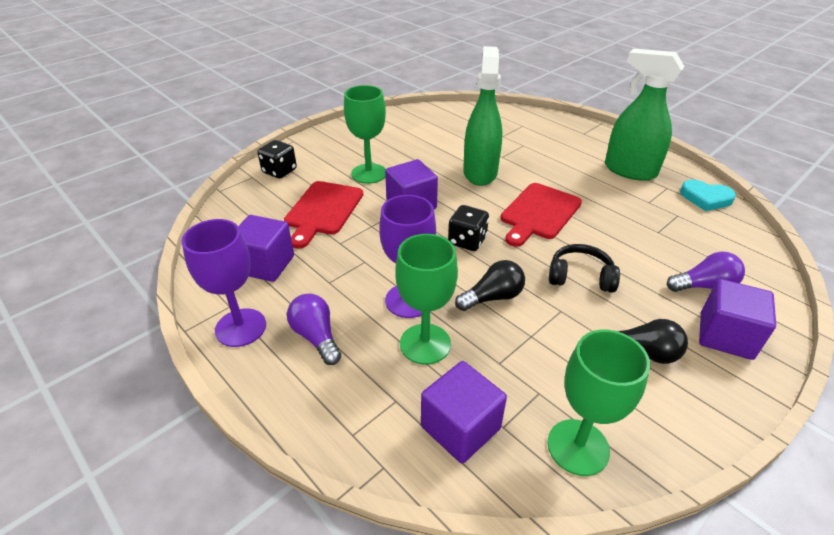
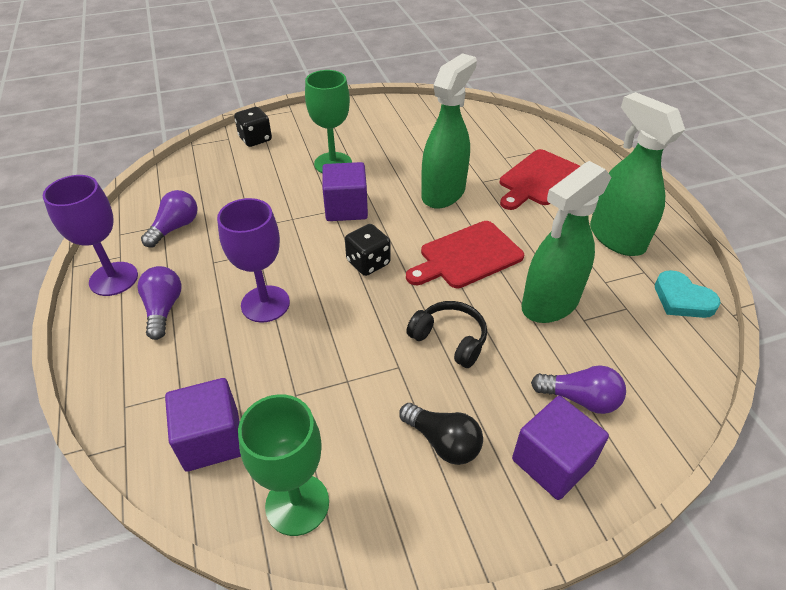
camera: 25 degrees right, 5 degrees up
(265, 264) = (175, 228): purple cube -> purple light bulb
(323, 210) = (262, 190): red cutting board -> red cutting board (539, 179)
(425, 344) = (246, 350): green goblet -> none
(492, 297) = (343, 329): black light bulb -> none
(626, 228) = (549, 303): none -> green spray bottle

